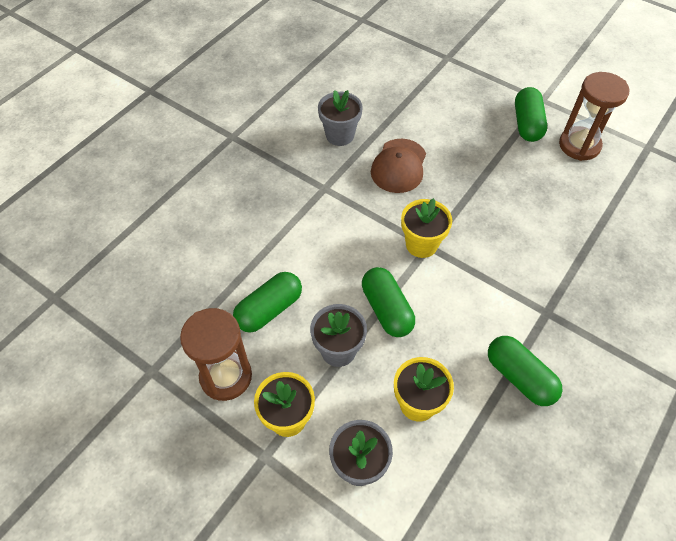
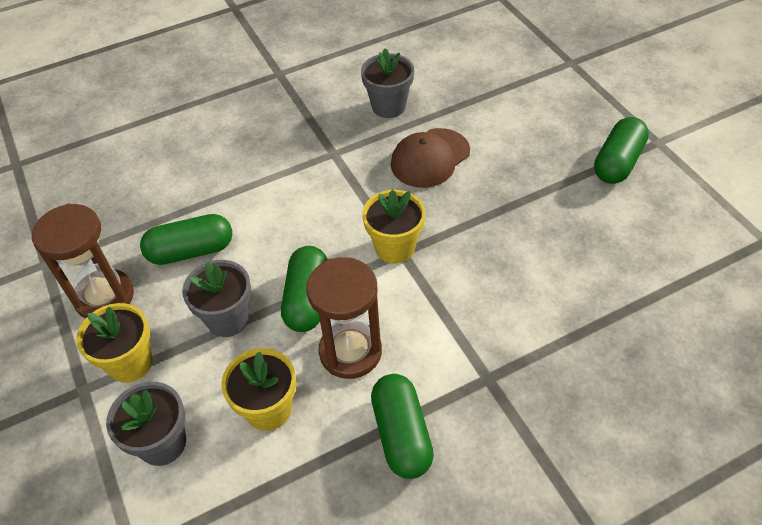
camera: 30 degrees right, 5 degrees down
(579, 145) = (669, 208): brown hourglass -> brown hourglass (350, 352)

